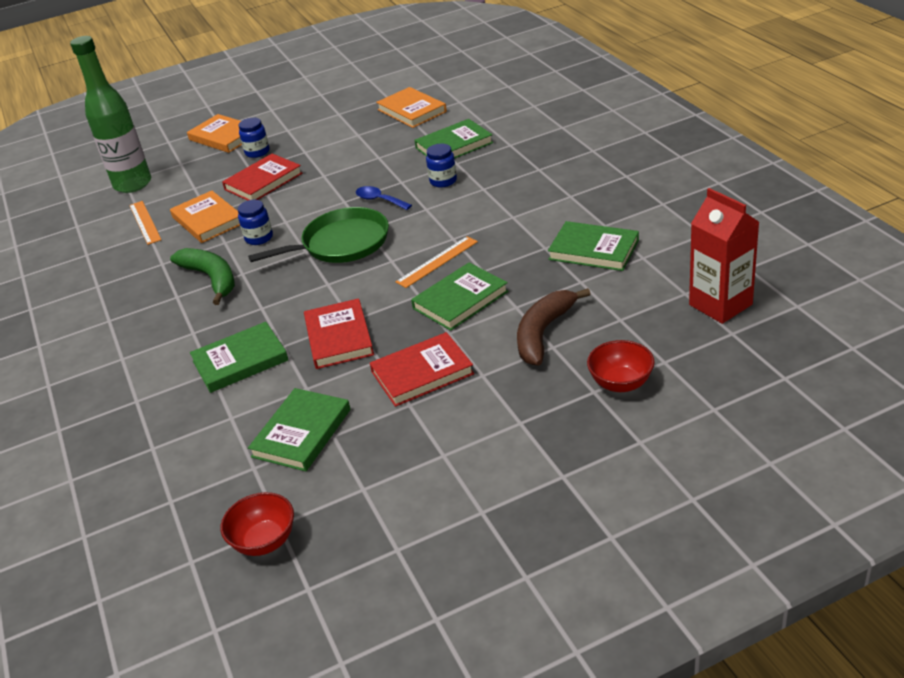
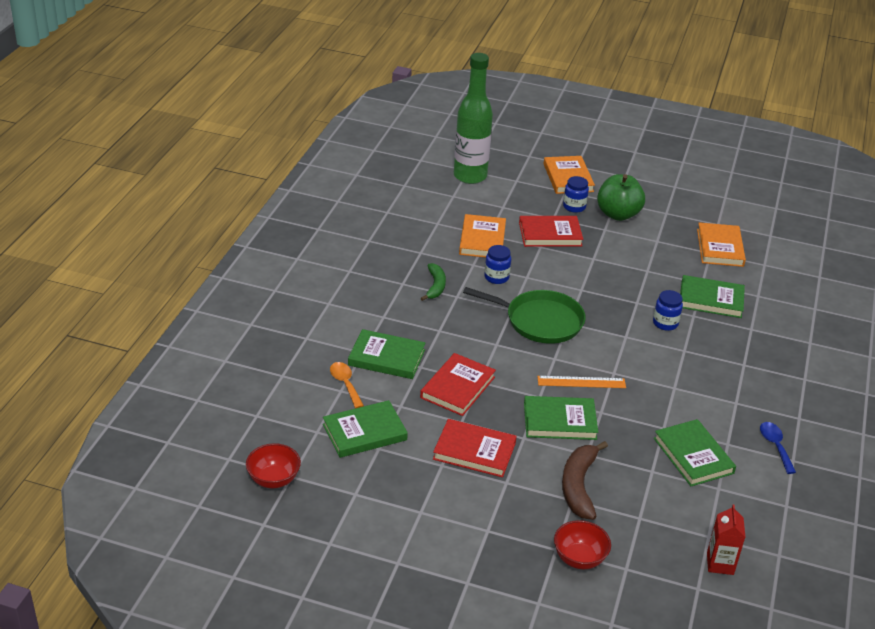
camera: 35 degrees right, 0 degrees up
(145, 222) = (445, 212): orange ruler -> none
(211, 279) = (435, 286): green banana -> green banana, size x0.65
(228, 409) = (345, 384): none -> orange spoon
(301, 136) = (618, 214): none -> green apple
(379, 200) = (604, 306): blue spoon -> blue spoon (775, 446)
(543, 333) = (579, 486): brown banana -> brown banana turned 60 degrees counterclockwise
(720, 304) = (720, 563): red carton -> red carton, size x0.63

